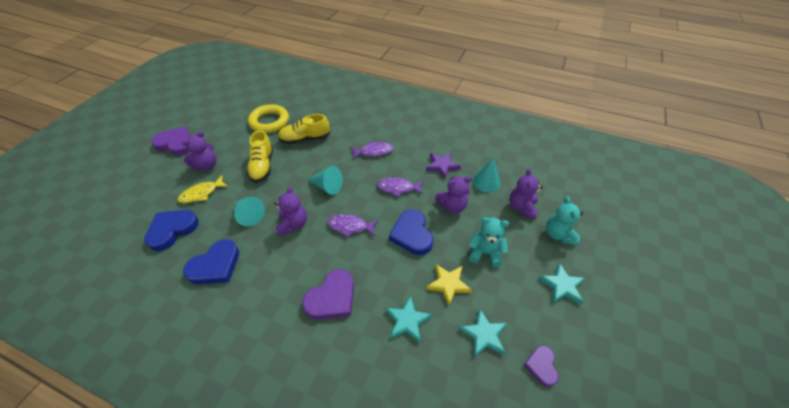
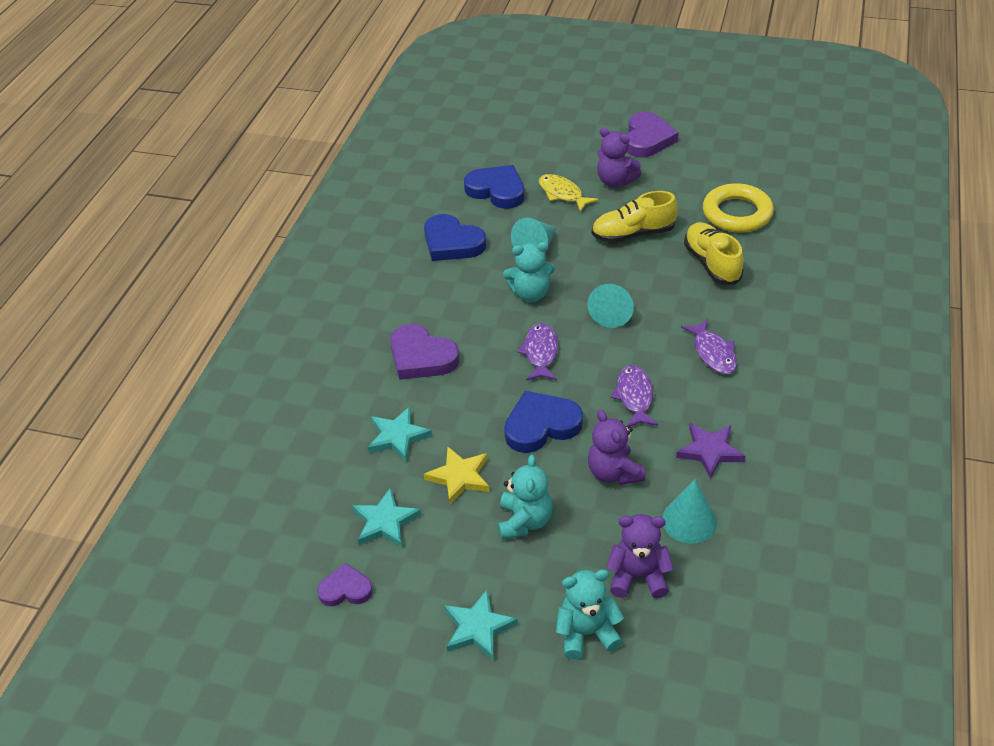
camera: 85 degrees right, 5 degrees down
(293, 224) = (530, 293): purple teddy bear -> turquoise teddy bear

